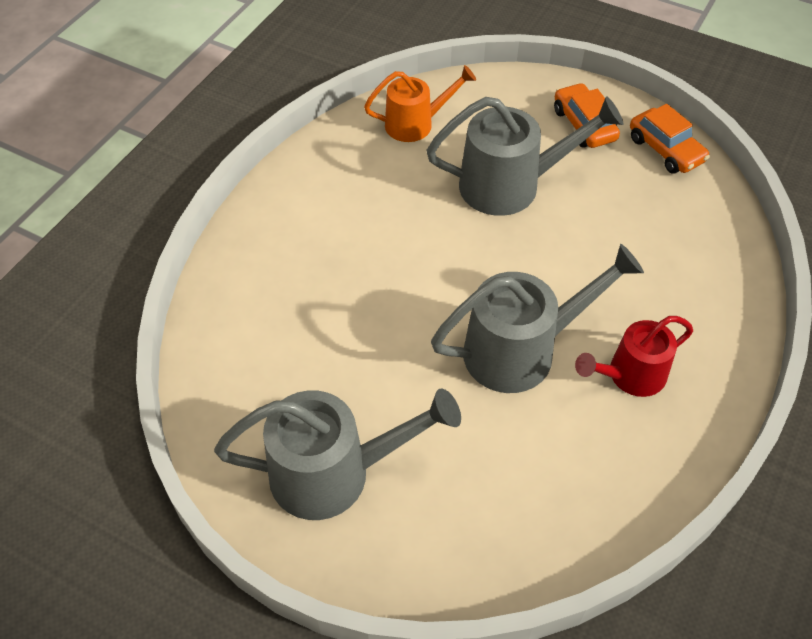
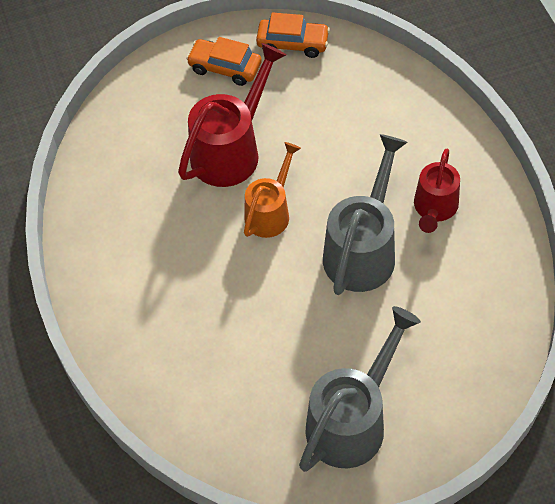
camera: 45 degrees left, 5 degrees up
(416, 124) = (118, 160): orange watering can -> orange watering can (270, 212)
(512, 185) = (231, 149): grey watering can -> red watering can

